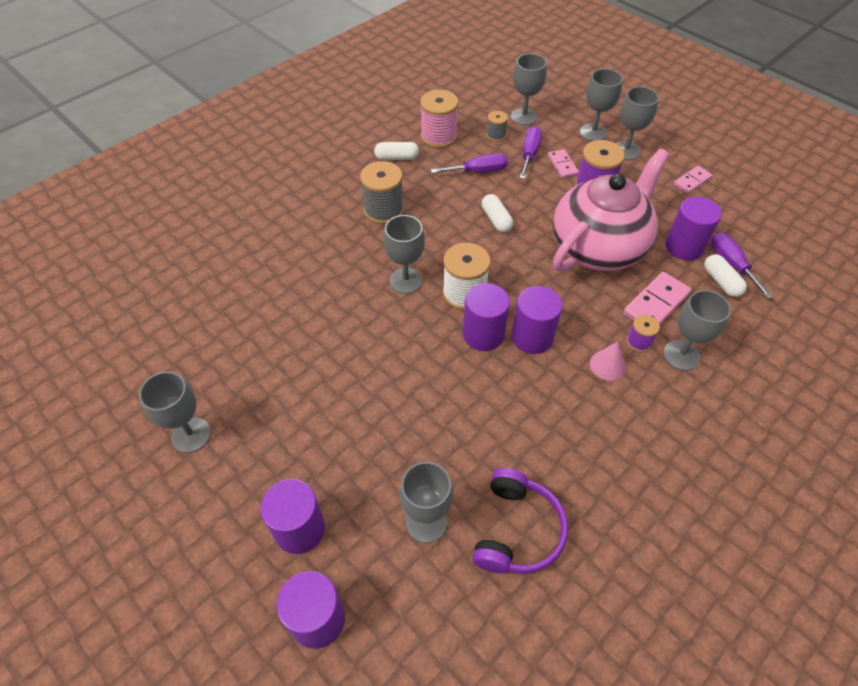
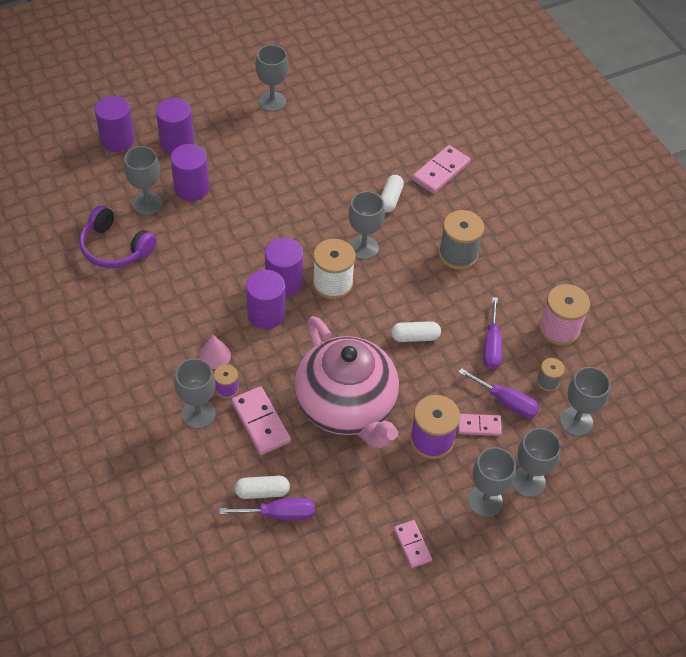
camera: 105 degrees right, 0 degrees up
(274, 244) = (441, 171): none -> pink domino
(396, 158) = (534, 284): white capsule -> white capsule (390, 199)
(684, 247) = (319, 483): purple cylinder -> purple cylinder (191, 188)

